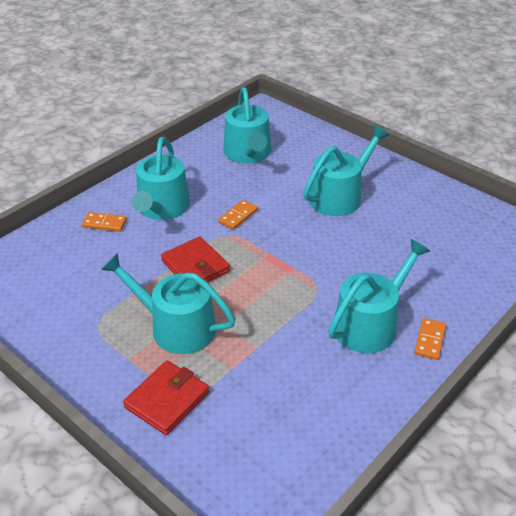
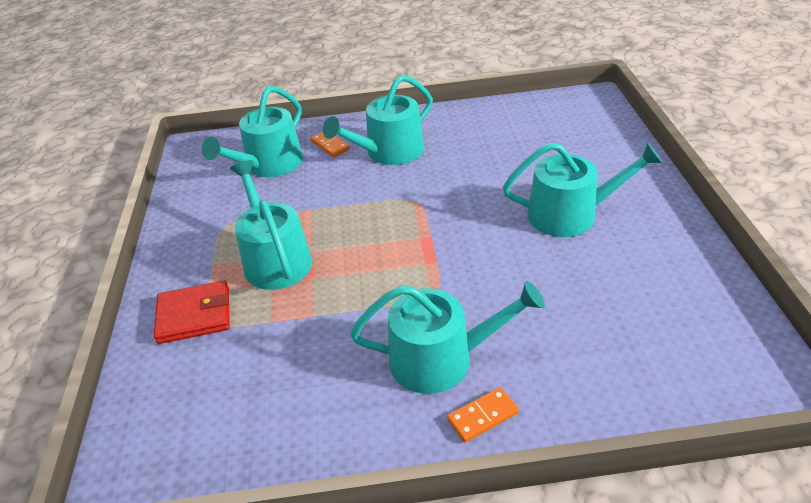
camera: 45 degrees right, 0 degrees up
(195, 266) = (354, 215): red wallet -> none
(238, 216) = (445, 188): orange domino -> none
(248, 154) = (526, 135): turquoise watering can -> turquoise watering can (269, 165)

